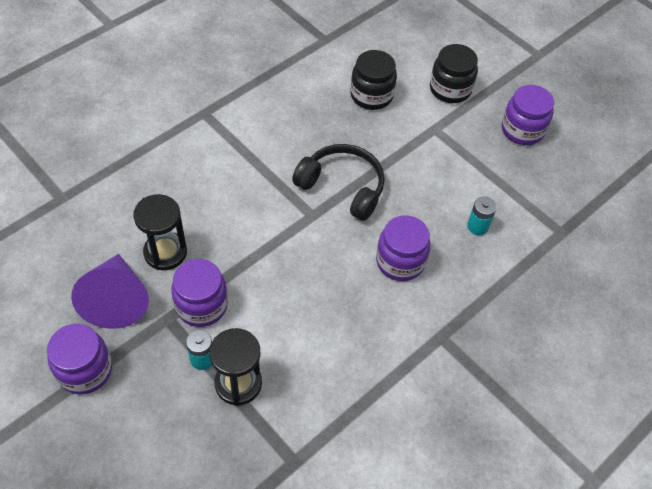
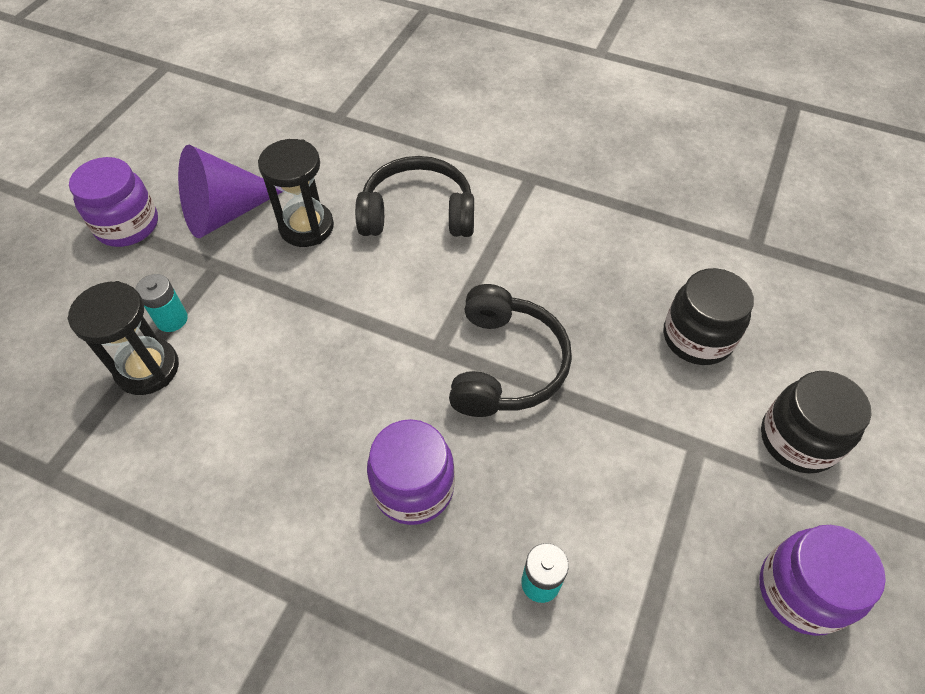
camera: 70 degrees right, 0 degrees up
(195, 184) = (418, 213): none -> black headphones
(201, 305) = (246, 289): purple jar -> none

